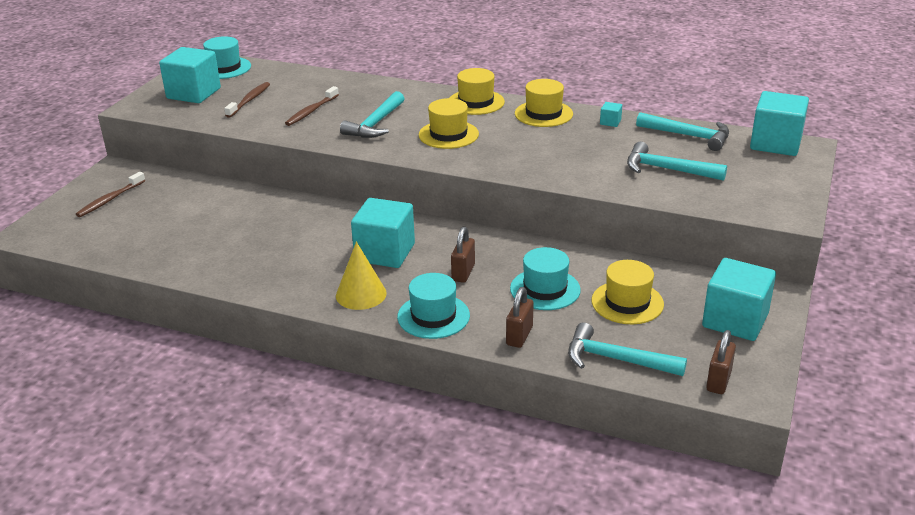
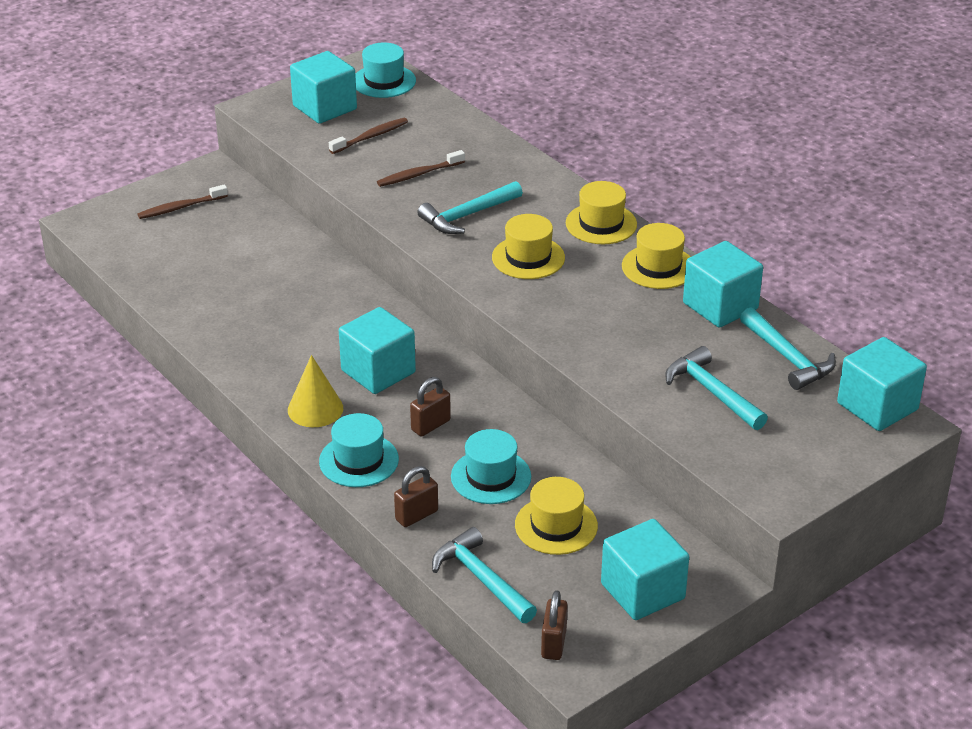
camera: 30 degrees right, 5 degrees up
(610, 122) = (720, 306): turquoise cube -> turquoise cube, size x2.43
(718, 381) = (553, 643): brown padlock -> brown padlock turned 45 degrees counterclockwise

